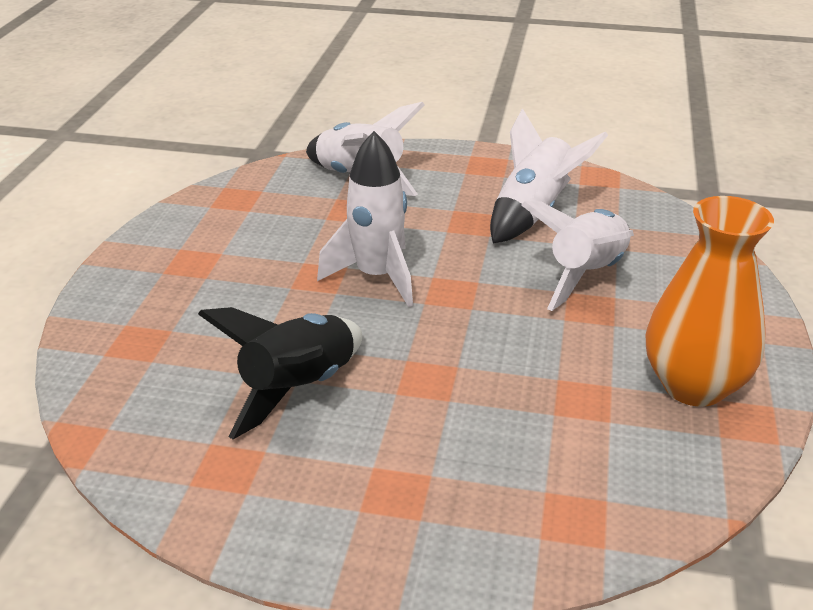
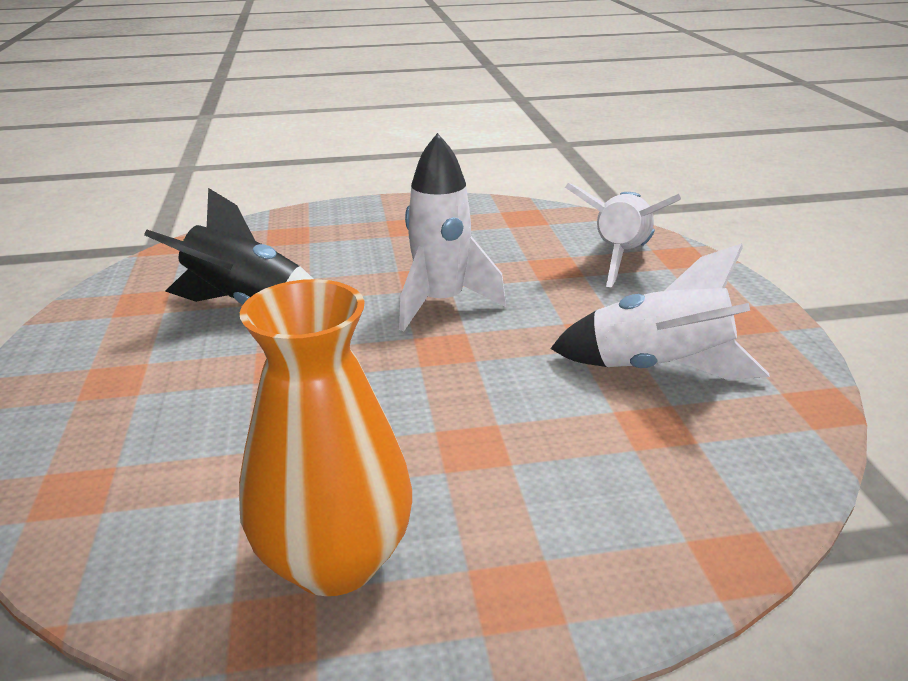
camera: 70 degrees right, 5 degrees down
(586, 275) = (544, 431): white rocket -> none

